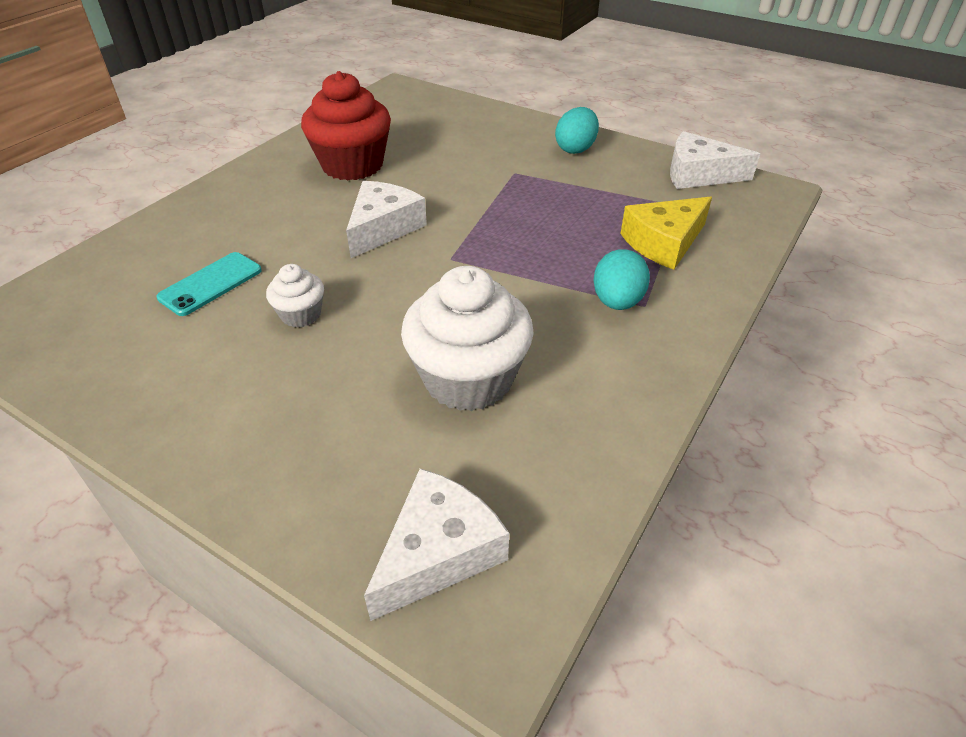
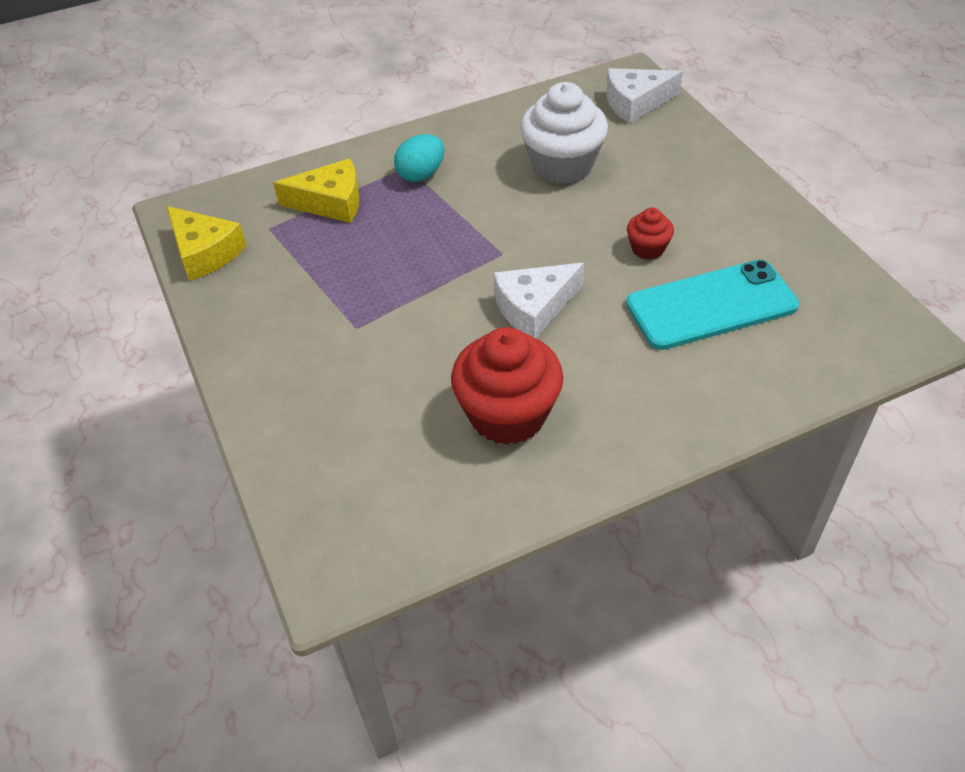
camera: 145 degrees left, 5 degrees up
(211, 284) = (711, 305): turquoise phone -> turquoise phone, size x1.79
(301, 314) = (647, 248): white cupcake -> red cupcake
(575, 149) = (261, 334): turquoise egg -> none
(698, 174) = (205, 252): white cheese -> yellow cheese

